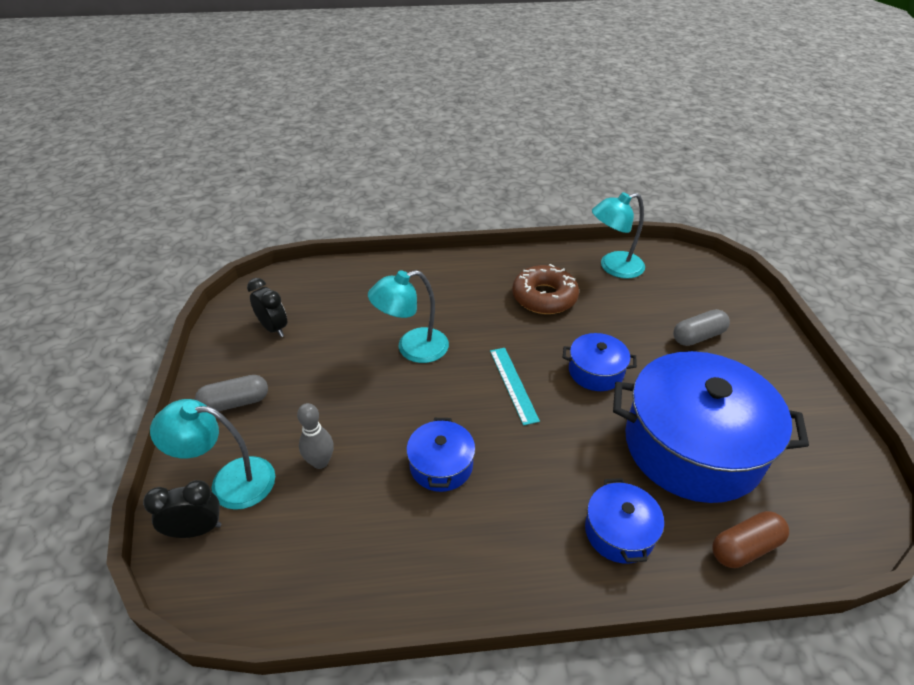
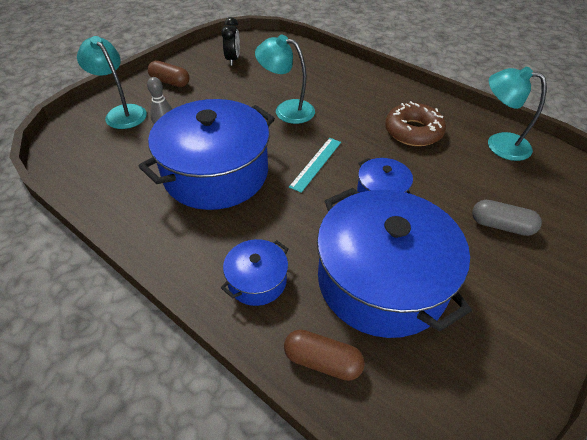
camera: 45 degrees right, 5 degrees up
(196, 530) = (85, 122): black clock -> none
(235, 403) = (170, 82): grey capsule -> brown capsule
(441, 465) = (216, 173): blue pot -> blue pot, size x2.19

